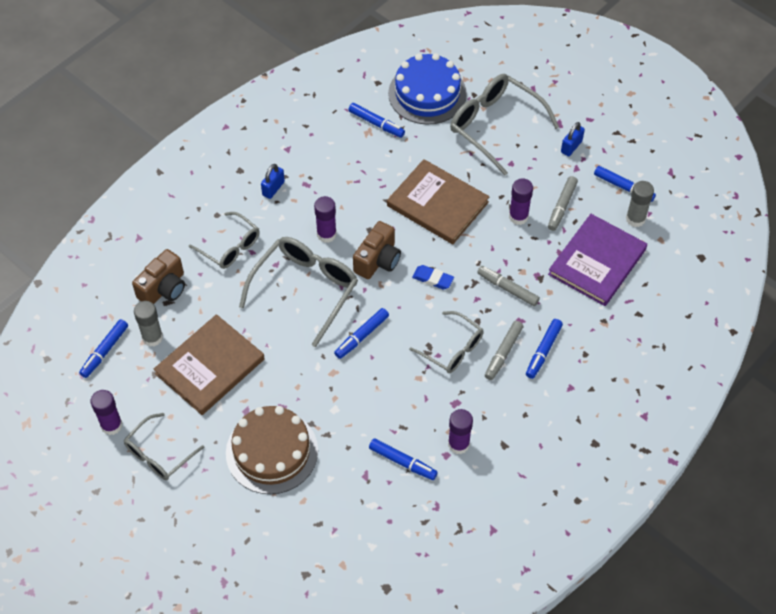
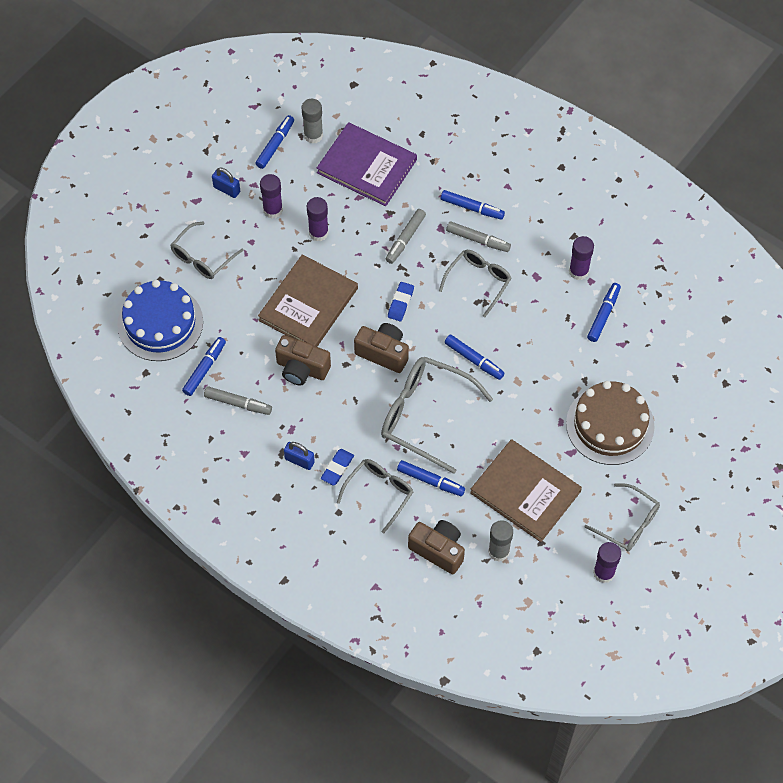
camera: 95 degrees left, 5 degrees up
(104, 351) = (521, 595): blue marker -> blue marker (430, 481)
(261, 216) = (337, 468): none -> blue eraser
(326, 234) = (355, 403): purple glue stick -> purple glue stick (273, 210)
(368, 195) = (301, 369): none -> brown camera
(495, 126) = (202, 258): grey glasses -> grey glasses, size x0.62
(561, 206) = (303, 196): grey marker -> grey marker (238, 403)

